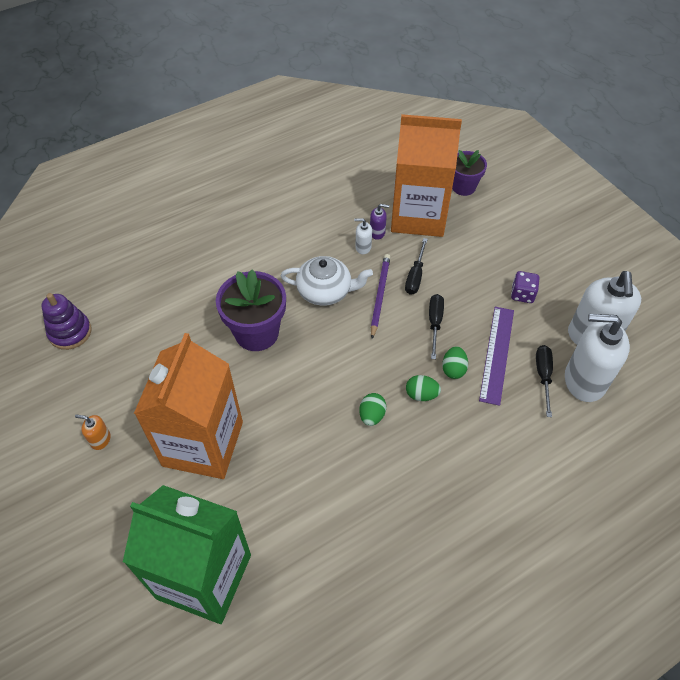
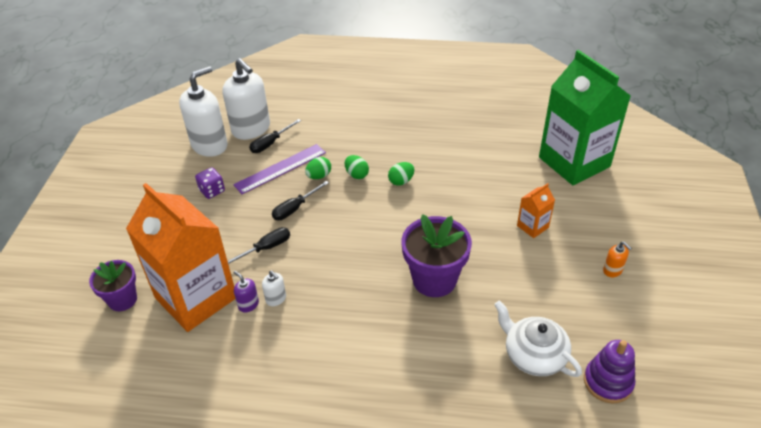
camera: 140 degrees left, 10 degrees down
(203, 444) = (532, 226): orange carton -> orange carton, size x0.41
(325, 291) = (347, 280): white teapot -> white teapot (533, 355)
(379, 295) = (310, 250): purple pencil -> none

